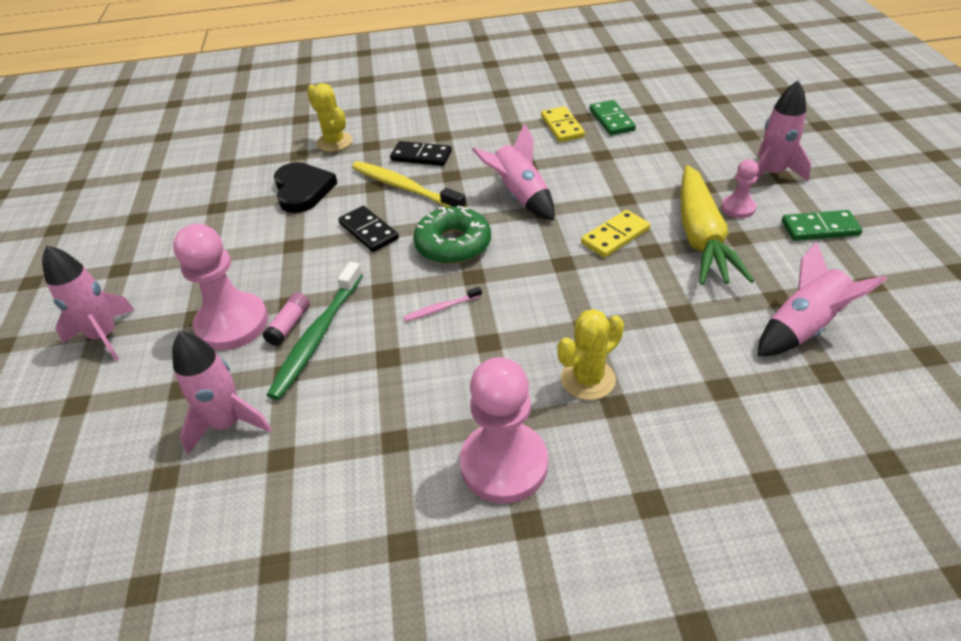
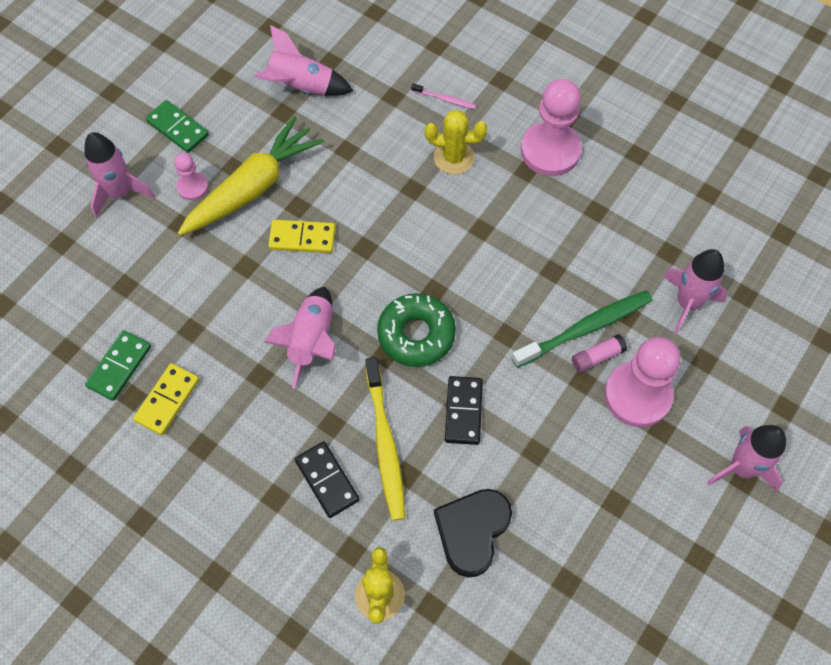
camera: 140 degrees left, 20 degrees up
(441, 308) = (483, 280): pink toothbrush -> pink toothbrush (445, 99)

